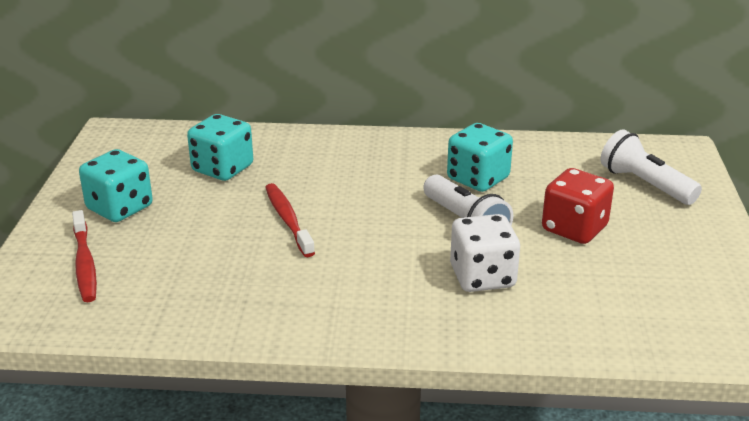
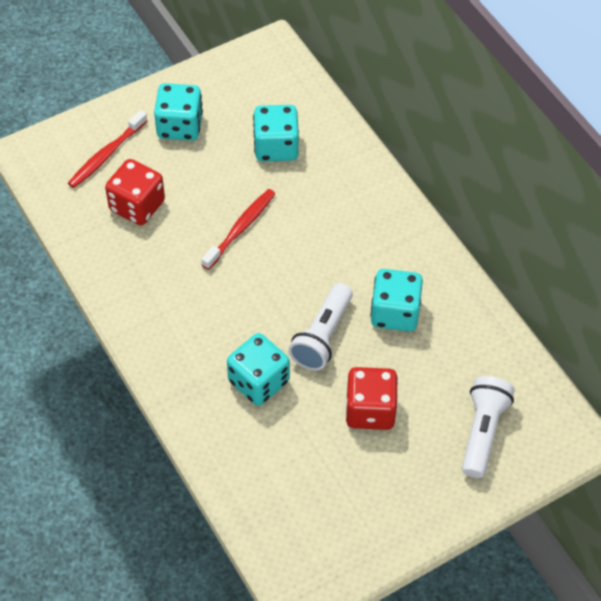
camera: 55 degrees right, 25 degrees up
(176, 269) = (137, 206): none -> red dice
(482, 277) = (258, 381): white dice -> turquoise dice

